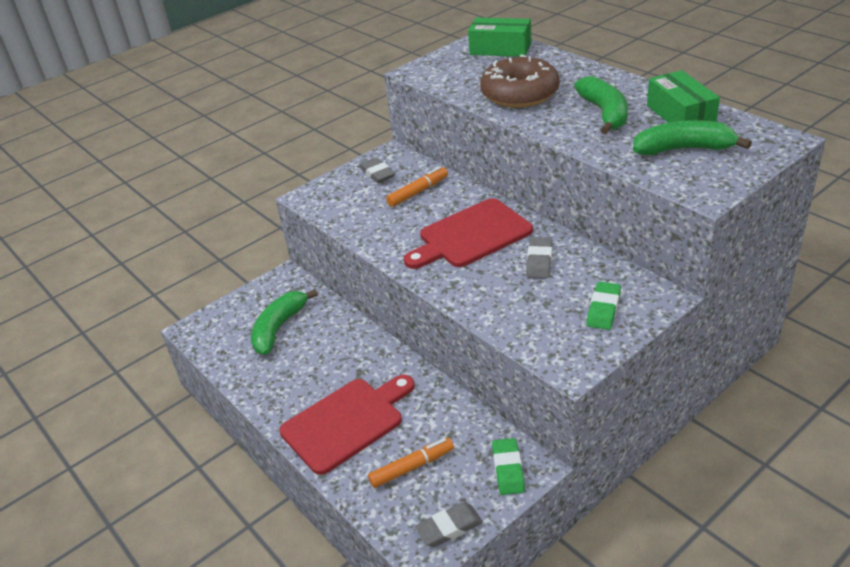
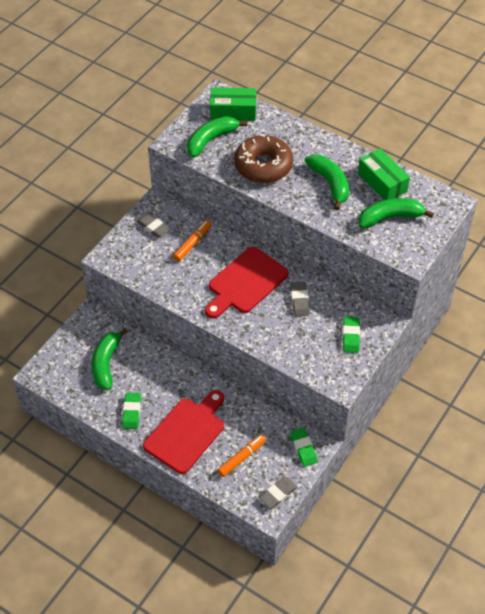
camera: 20 degrees left, 15 degrees up
(285, 387) = (131, 412): none -> green eraser
(462, 70) = (211, 140): none -> green banana

